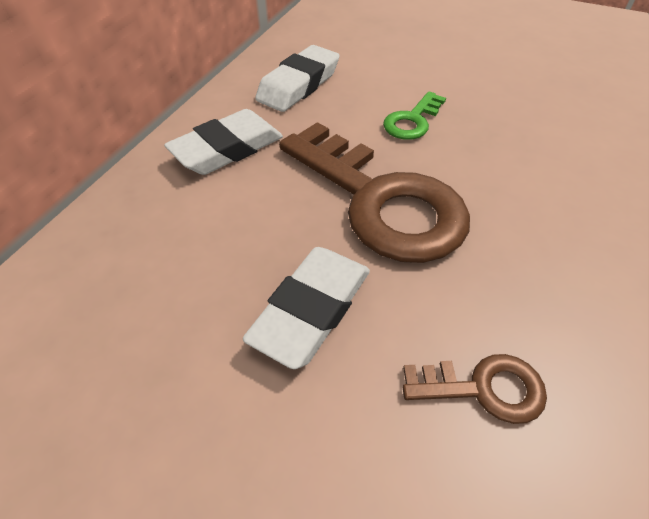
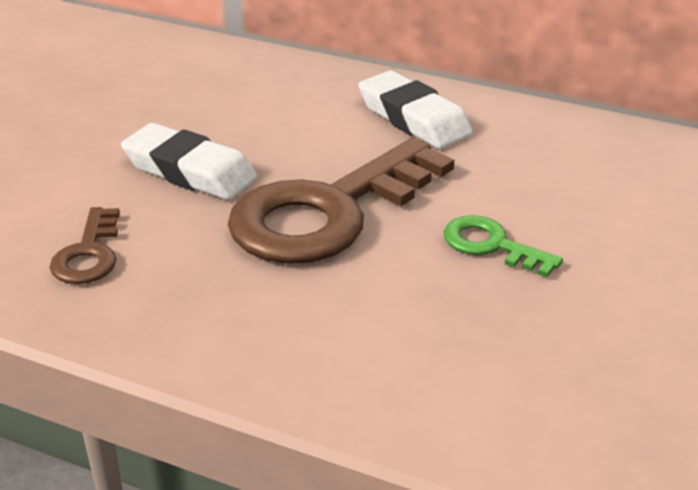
camera: 90 degrees right, 15 degrees down
(298, 85) = (559, 158): white eraser -> none

